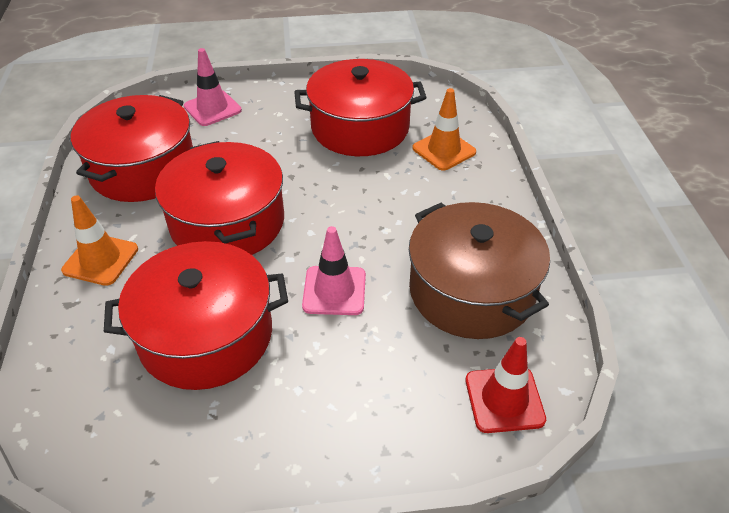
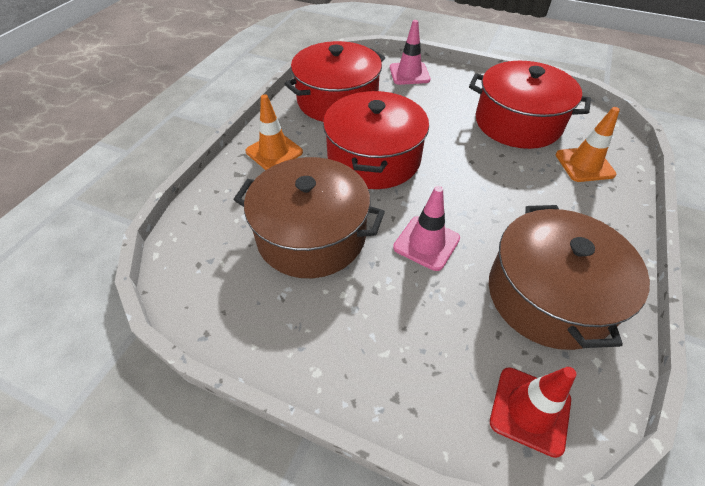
camera: 30 degrees right, 5 degrees up
(206, 335) = (311, 235): red pot -> brown pot

